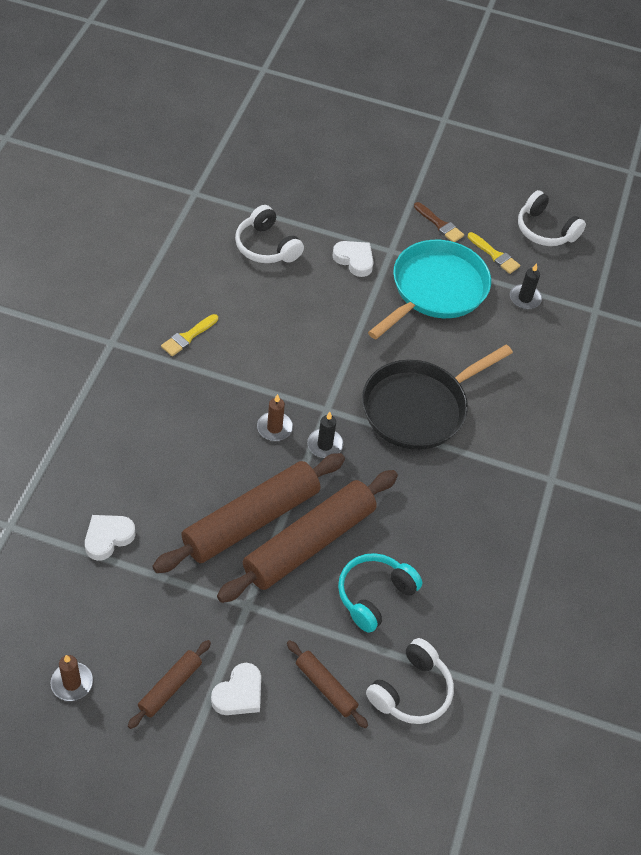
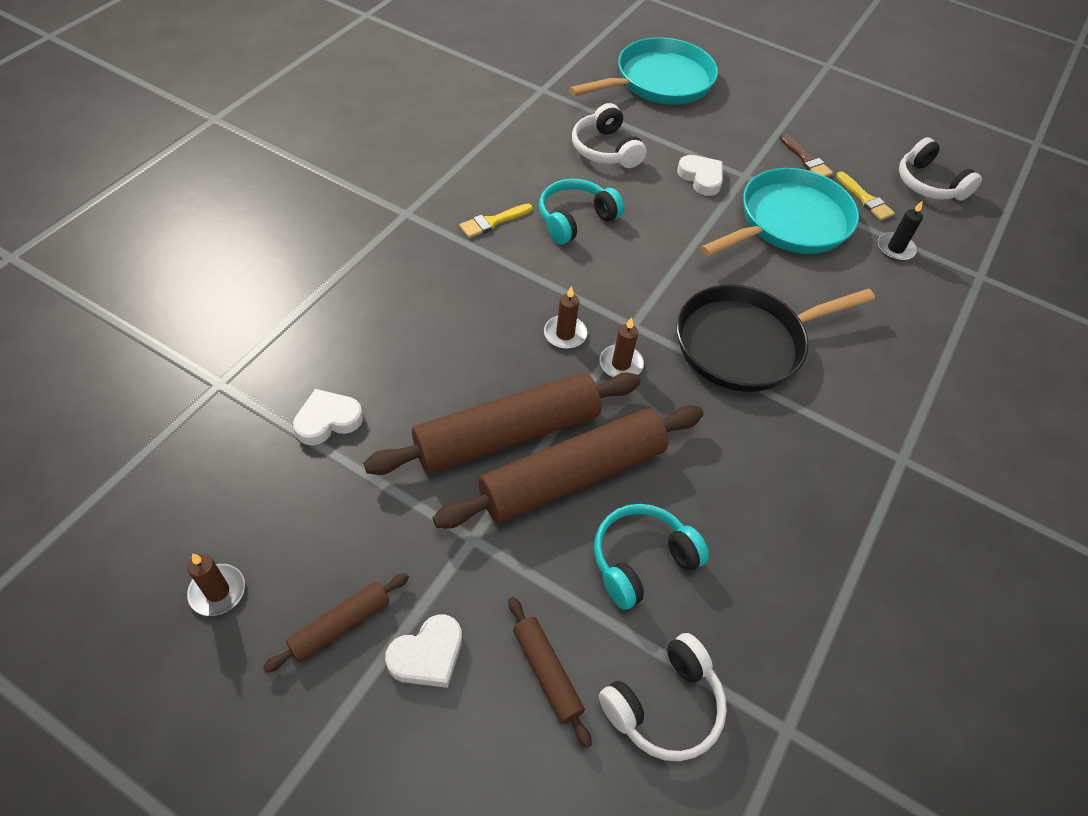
camera: 15 degrees right, 0 degrees up
(257, 321) = (575, 219): none -> turquoise headphones
(297, 165) = (659, 81): none -> turquoise pan
(325, 445) = (621, 364): black candle -> brown candle

